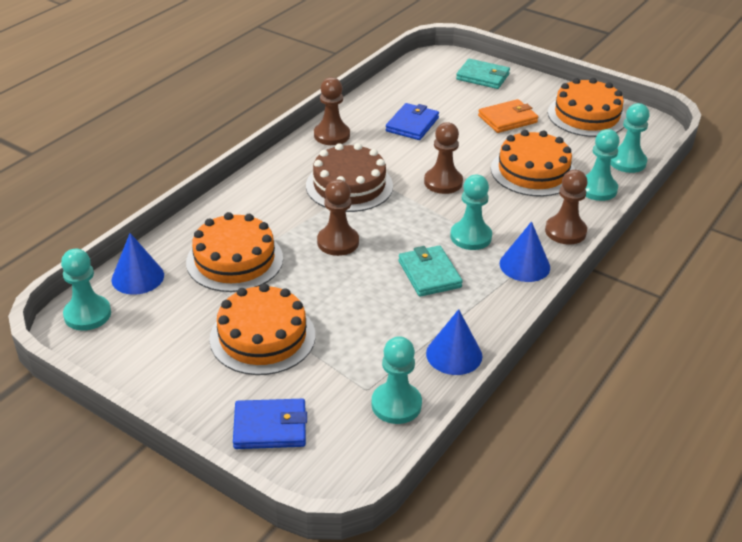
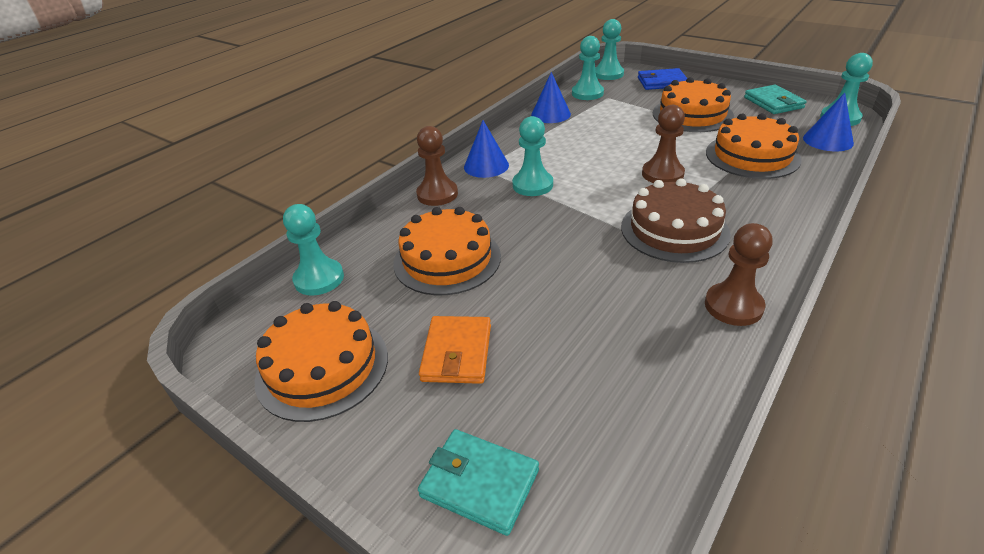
camera: 175 degrees left, 0 degrees up
(412, 124) = (613, 333): blue wallet -> none
(429, 274) = (571, 155): turquoise wallet -> turquoise wallet (773, 103)
(443, 182) = (561, 239): brown pawn -> none
(507, 119) = (457, 353): orange wallet -> orange wallet turned 60 degrees counterclockwise
(597, 189) = (379, 240): turquoise pawn -> turquoise pawn (608, 74)

